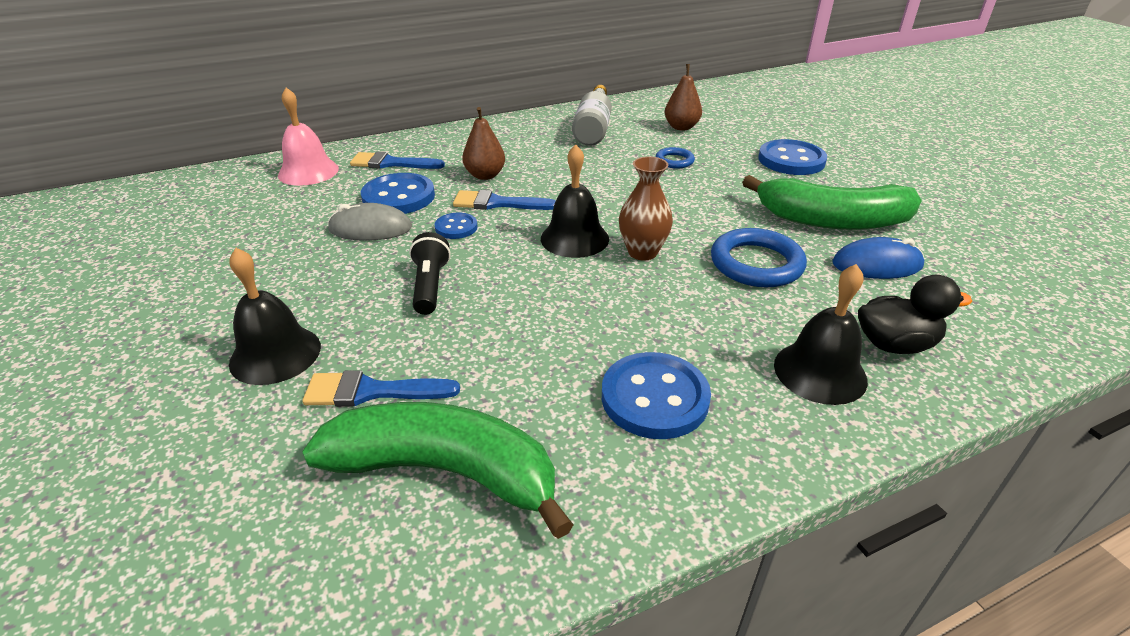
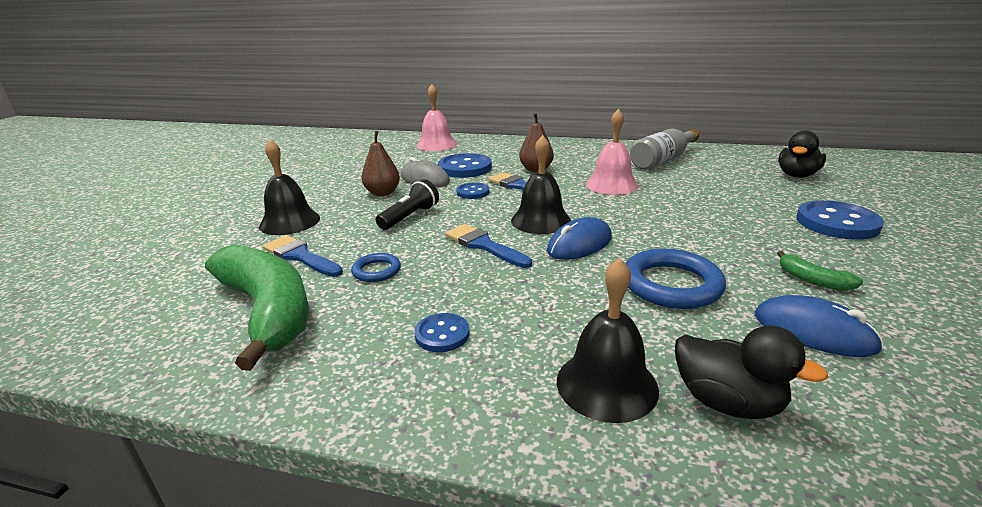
camera: 40 degrees right, 10 degrees down
(391, 163) = (488, 150): blue brush -> blue brush (484, 245)
(584, 172) = (611, 184): none -> pink bell
(642, 252) = (579, 244): brown vase -> blue mouse
(654, 398) = (442, 334): blue button -> blue button, size x0.55
(674, 161) = (704, 195): blue ring -> blue ring (376, 271)
(681, 127) = (748, 175): brown pear -> brown pear (382, 193)
(716, 118) = (797, 175): none -> black duck
(832, 220) = (812, 280): green banana -> green banana, size x0.41

